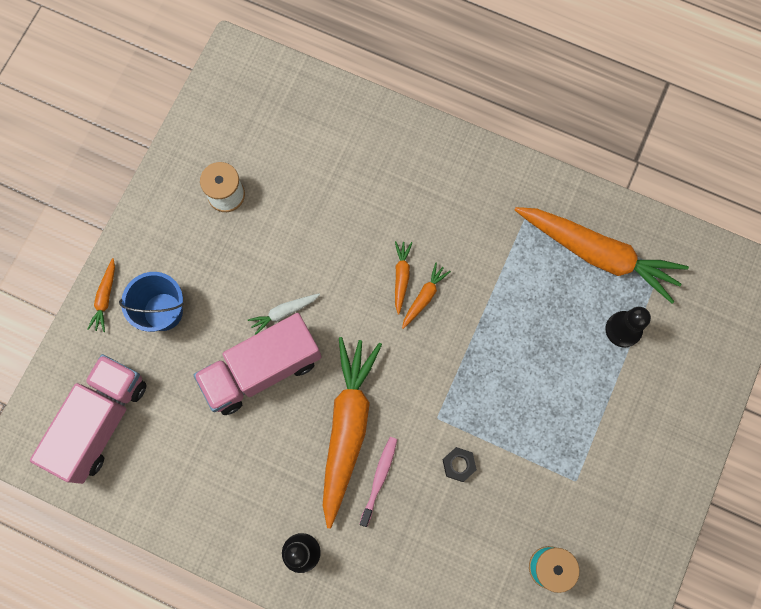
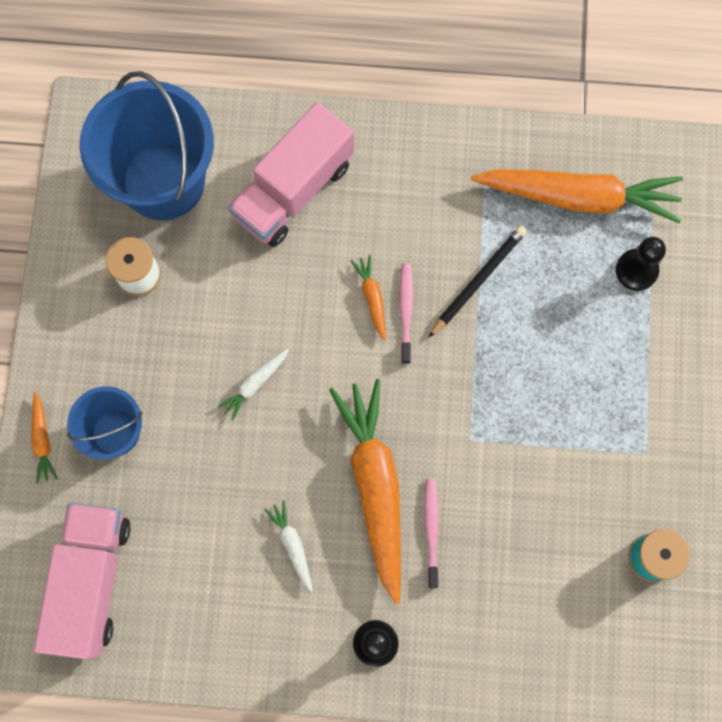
camera: 20 degrees left, 0 degrees up
(262, 370) = (254, 457): pink truck -> pink truck (293, 190)
(265, 450) = (292, 545): none -> white carrot
(273, 129) = (163, 181): none -> blue bucket
(424, 297) = (406, 311): orange carrot -> pink toothbrush
(458, 464) = (513, 482): black nut -> none
(491, 293) = (478, 281): none -> black pencil

